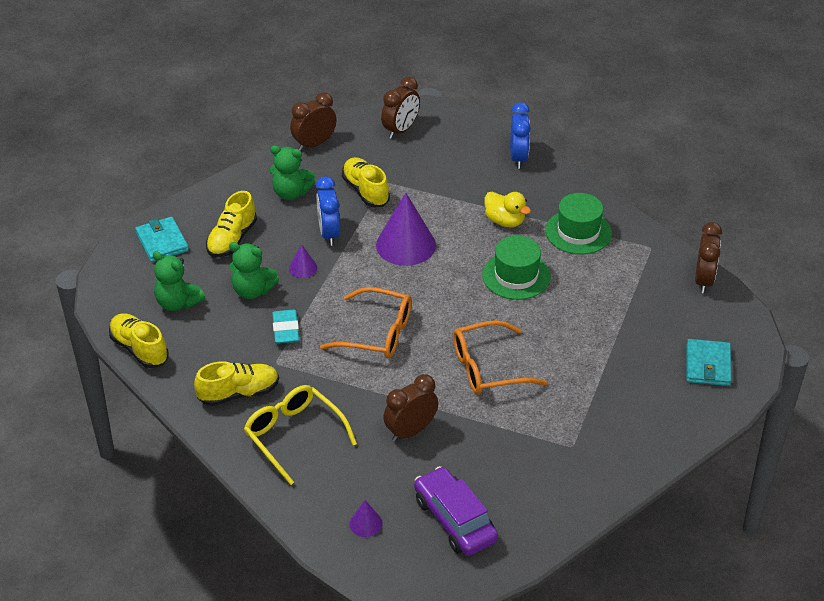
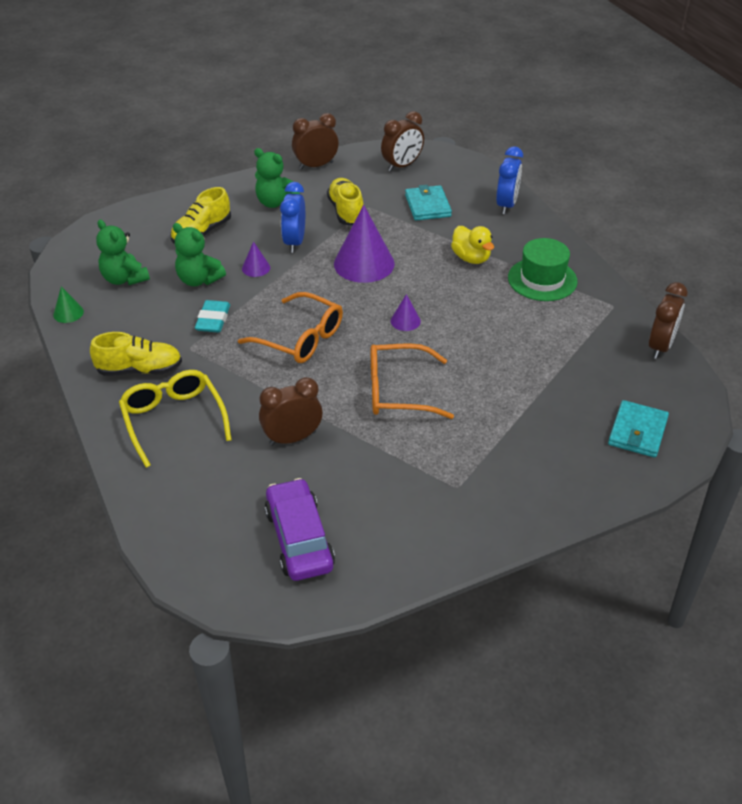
camera: 15 degrees right, 0 degrees up
(139, 349) = (68, 313): yellow shoe -> green cone
(162, 242) = (137, 225): turquoise wallet -> turquoise wallet (427, 206)
(365, 523) = (204, 523): purple cone -> purple cone (405, 321)
(516, 276) = (462, 309): green hat -> none

